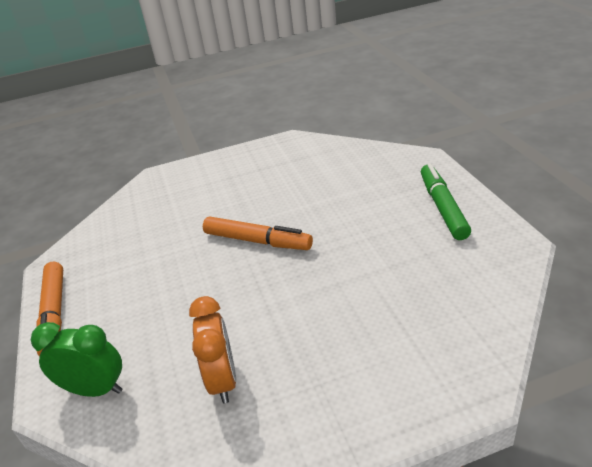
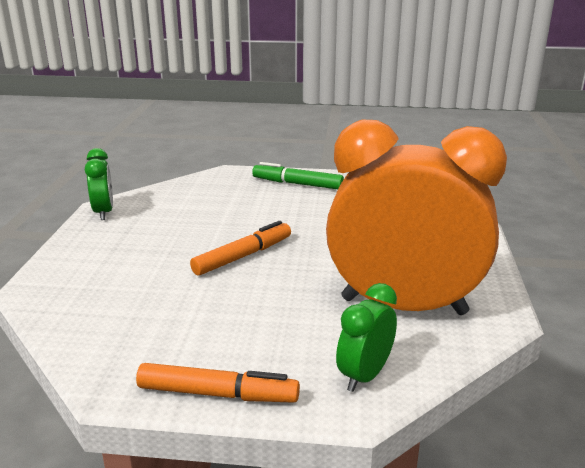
camera: 70 degrees left, 10 degrees down
(223, 380) = (403, 306): orange clock -> orange clock, size x2.33
(282, 144) = (104, 212): none -> green clock

